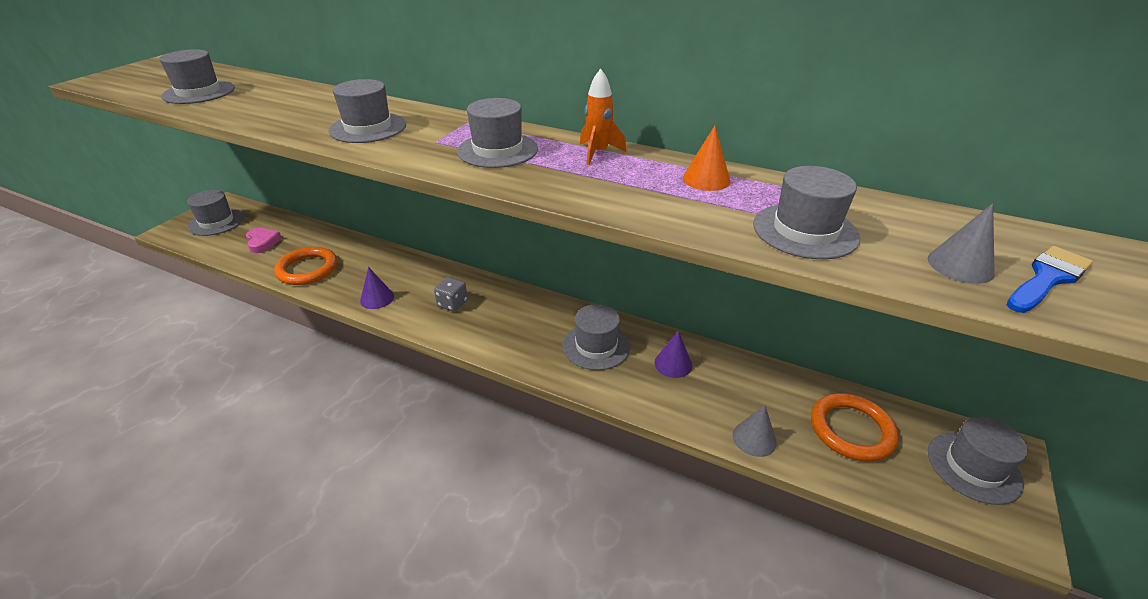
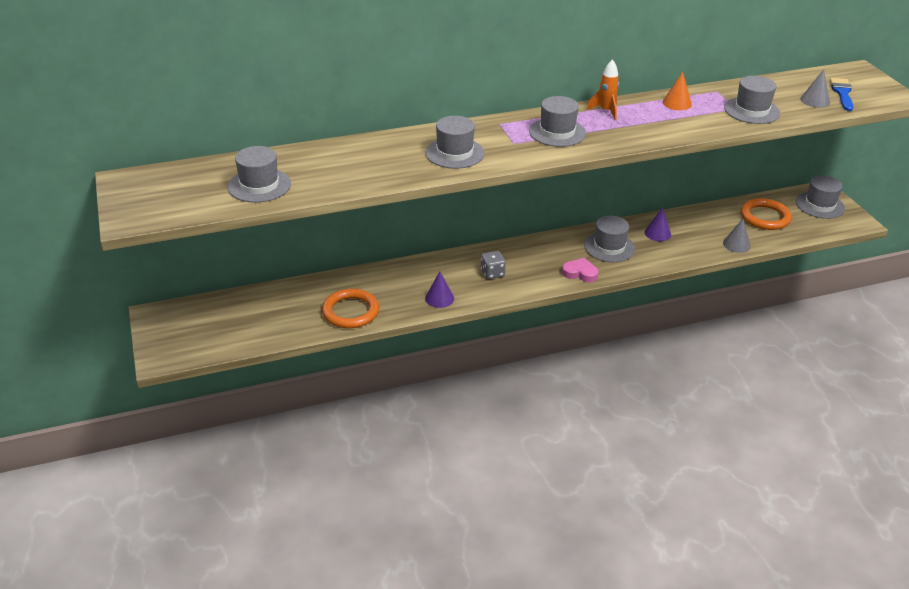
camera: 45 degrees left, 0 degrees up
(216, 222) = (188, 329): grey hat -> none
(263, 242) = (270, 318): pink heart -> pink heart (580, 273)

